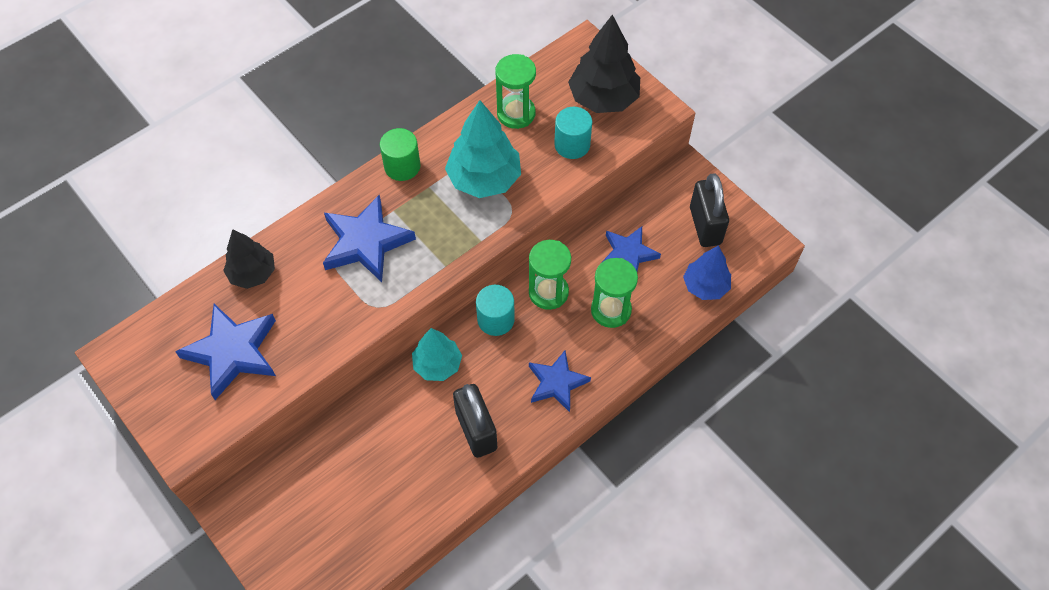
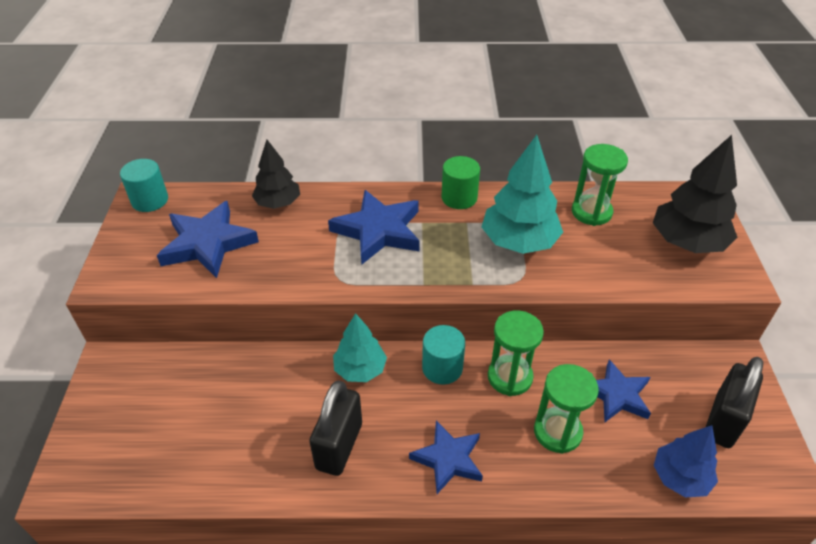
camera: 40 degrees right, 15 degrees down
(572, 145) = (624, 260): turquoise cylinder -> turquoise cylinder (150, 200)

